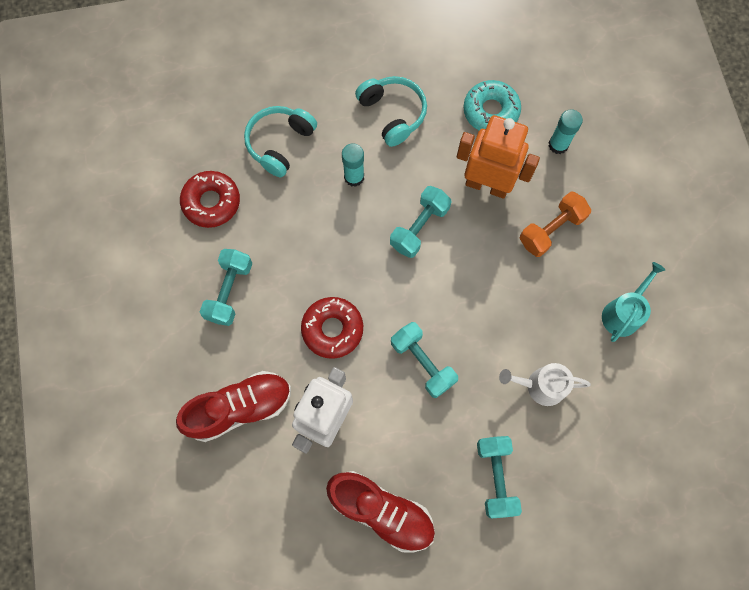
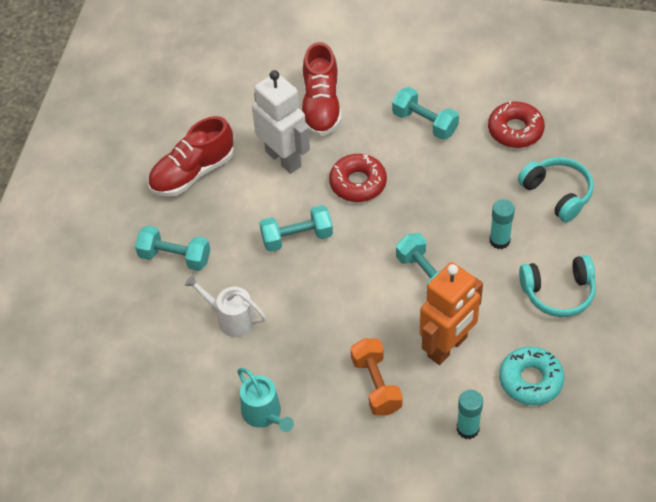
camera: 115 degrees right, 20 degrees down
(541, 386) = (232, 319): white watering can -> white watering can turned 90 degrees counterclockwise

